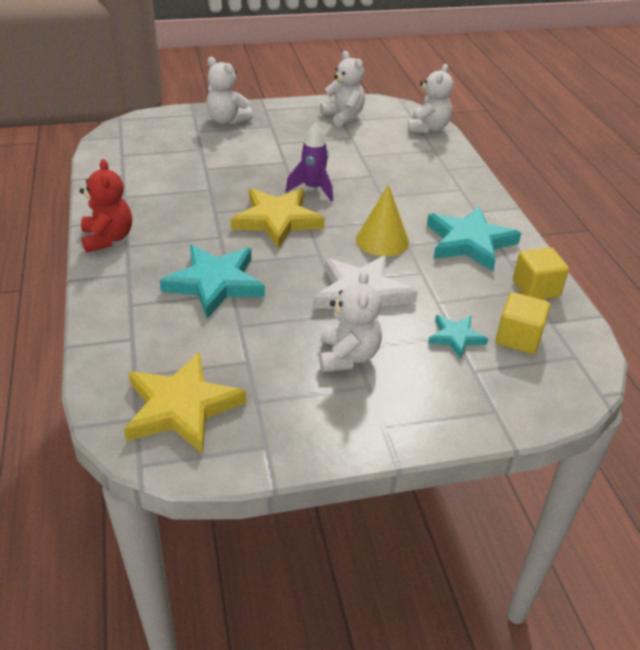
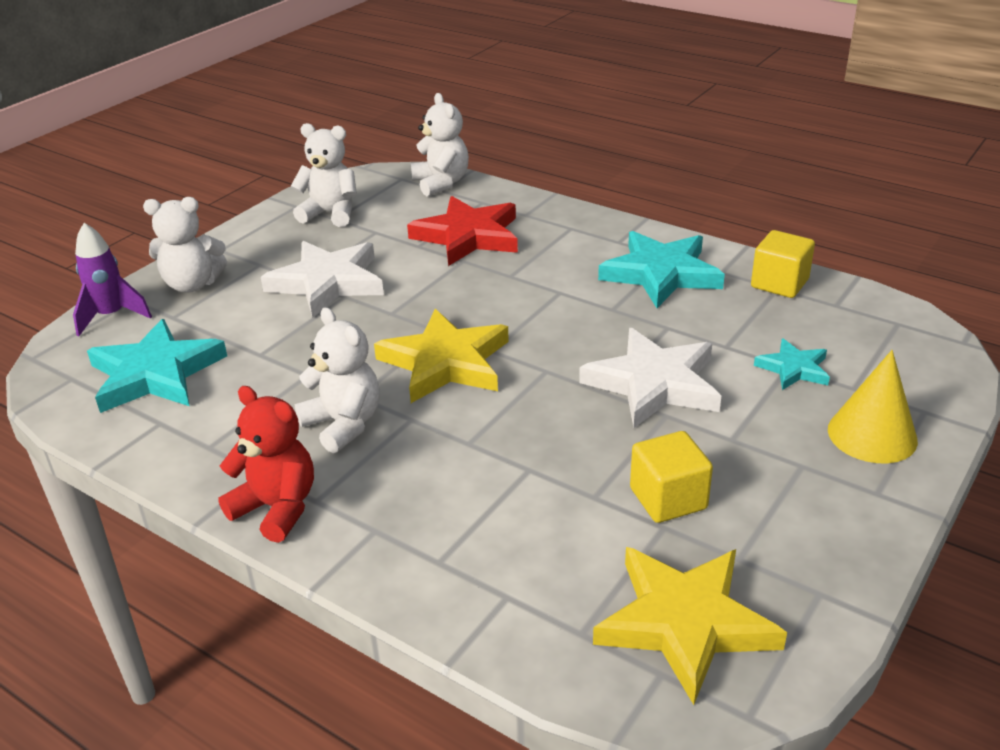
camera: 40 degrees left, 5 degrees down
(215, 283) = (494, 471): turquoise star -> turquoise star (156, 373)
(286, 151) = (328, 283): none -> white star
(313, 189) = (427, 308): purple rocket -> purple rocket (111, 316)
(348, 356) = (741, 451): white teddy bear -> white teddy bear (343, 424)
(382, 240) = (584, 319): yellow cone -> yellow cone (872, 435)
(394, 164) = (468, 236): none -> red star
(518, 338) = (837, 335): yellow cube -> yellow cube (668, 499)

